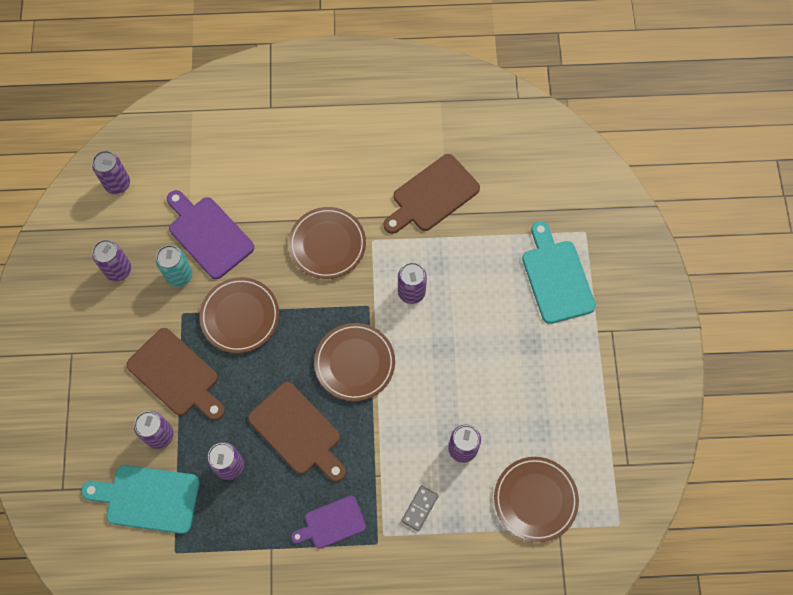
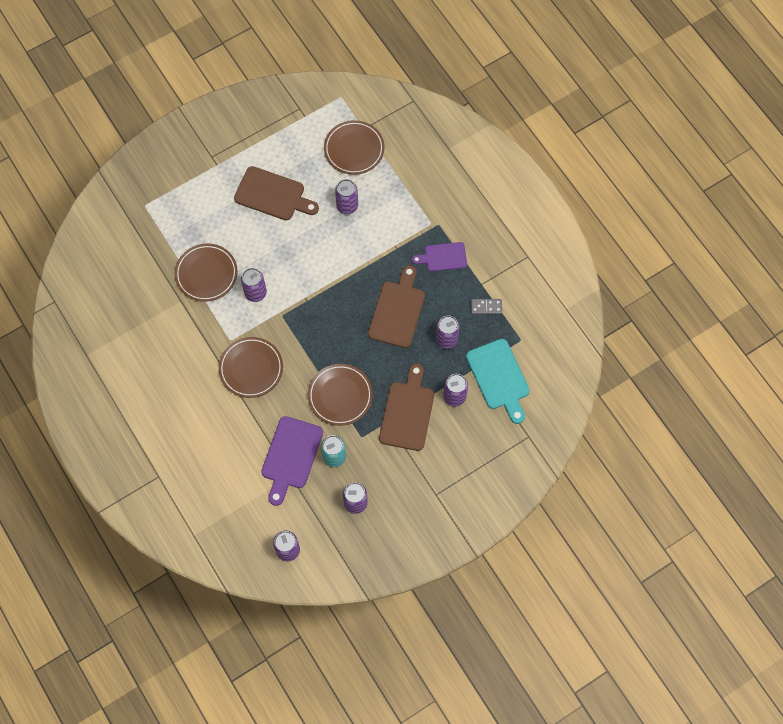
camera: 120 degrees left, 0 degrees up
(332, 523) = (443, 257): purple cutting board -> purple cutting board turned 135 degrees clockwise
(355, 363) = (329, 301): brown plate -> brown plate (206, 274)
(420, 508) = (401, 211): grey domino -> grey domino (486, 307)
(432, 195) = (171, 318): brown cutting board -> brown cutting board (273, 195)
(556, 277) = (191, 207): turquoise cutting board -> none

